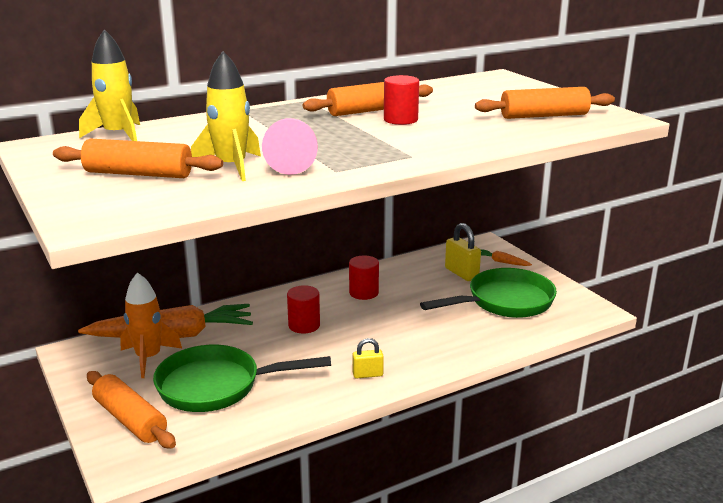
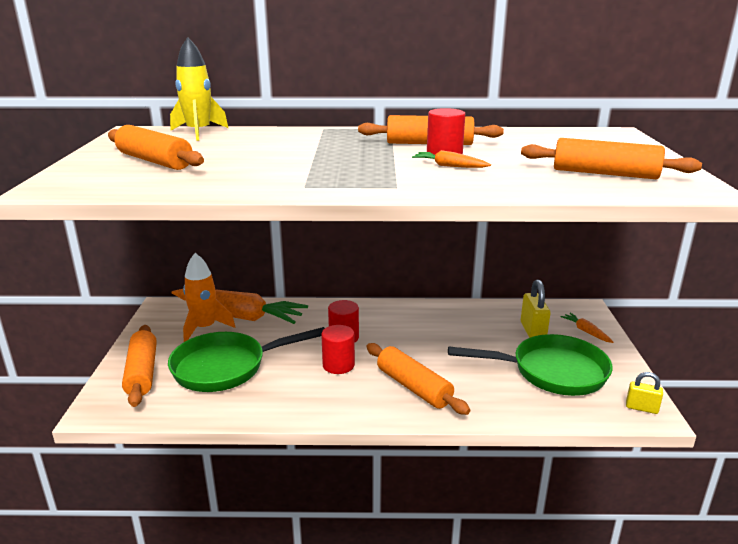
camera: 30 degrees right, 0 degrees up
(217, 386) = (226, 367): green pan -> green pan turned 45 degrees counterclockwise
(231, 167) = (228, 168): yellow rocket -> none
(292, 161) = (283, 172): pink pawn -> none
(363, 293) = (422, 324): red cylinder -> red cylinder (338, 365)
(367, 374) = (352, 399): yellow padlock -> yellow padlock (641, 408)
(409, 348) = (414, 387): none -> orange rolling pin
(422, 130) = (449, 166): none -> orange carrot

